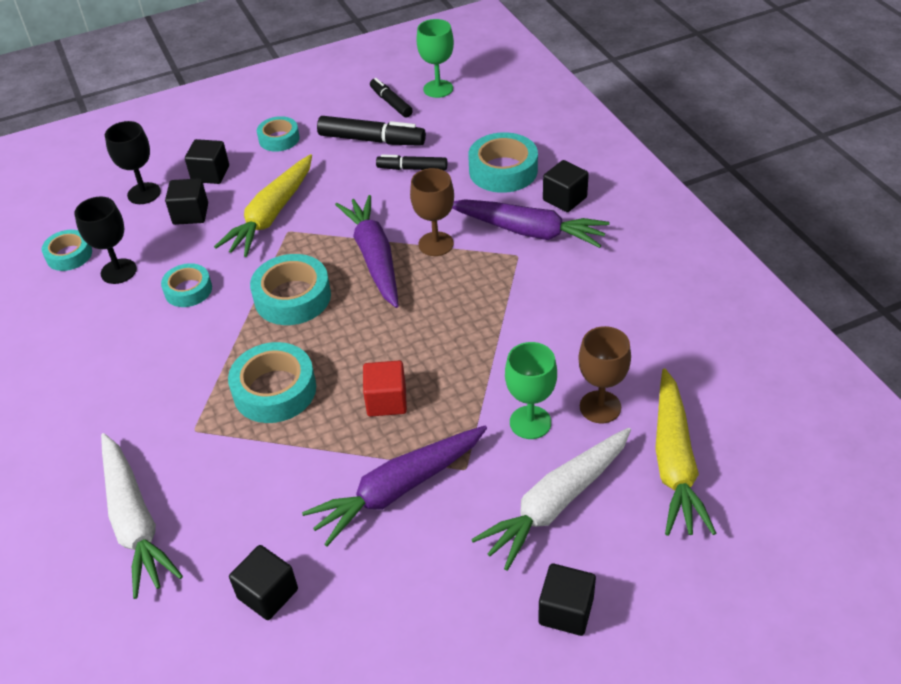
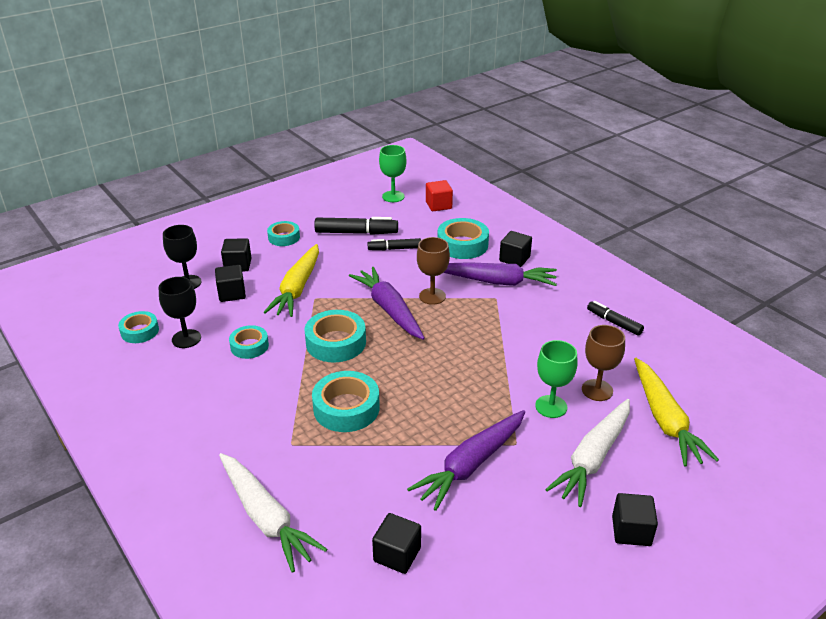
camera: 15 degrees left, 10 degrees down
(386, 401) = (437, 405): red cube -> red cube (438, 205)
(391, 103) = (361, 208): black marker -> black marker (614, 322)

